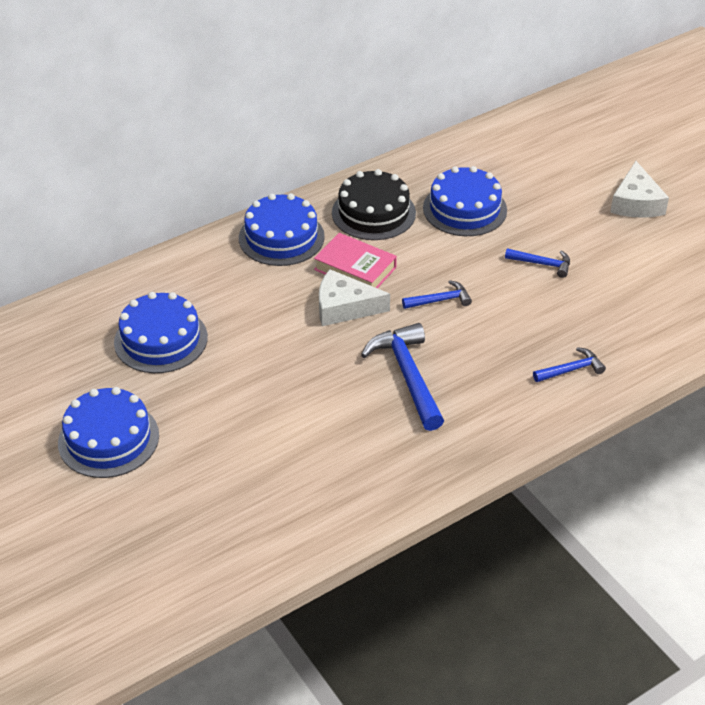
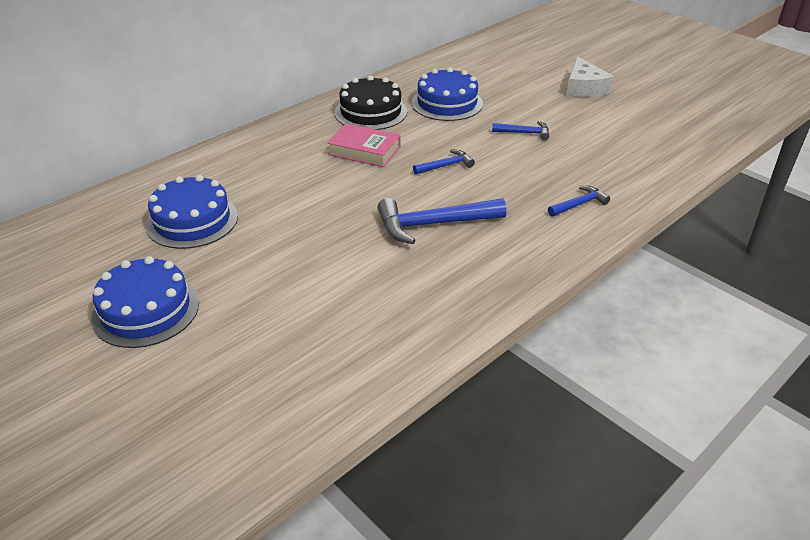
camera: 10 degrees left, 5 degrees down
(281, 237) = (294, 135): blue cake -> none
(344, 307) = (361, 179): white cheese -> none
(407, 376) = (434, 224): blue hammer -> blue hammer turned 75 degrees counterclockwise

